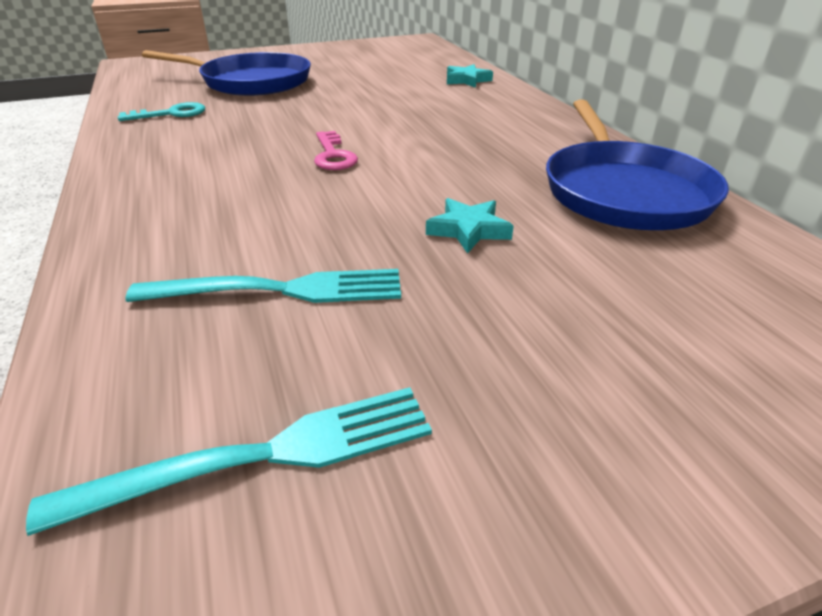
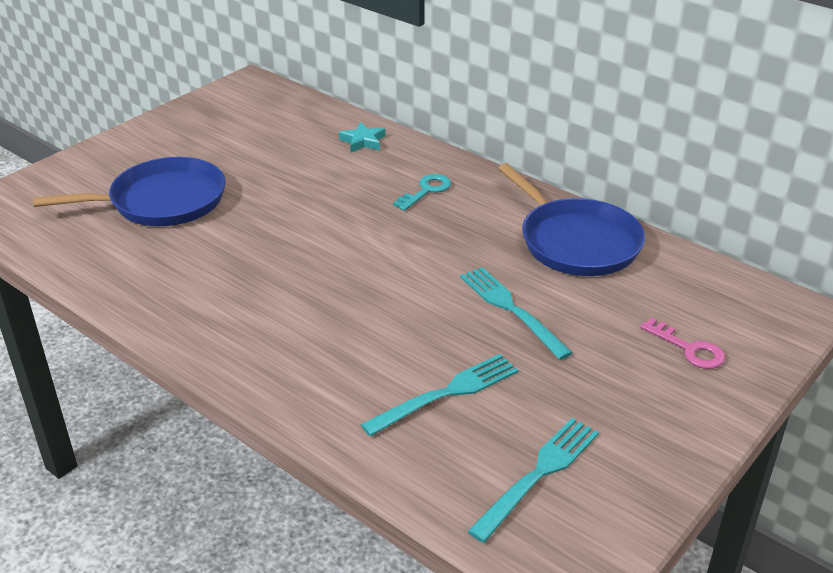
camera: 30 degrees left, 0 degrees up
(171, 114) = (146, 269): turquoise key -> turquoise key (426, 191)
(333, 155) = (351, 272): pink key -> pink key (689, 349)
(469, 230) = (510, 309): turquoise star -> turquoise fork

